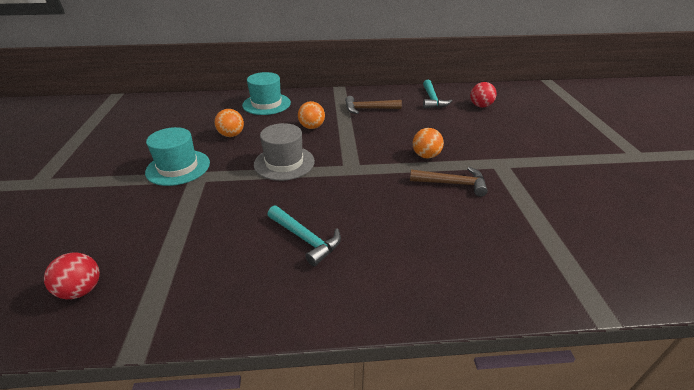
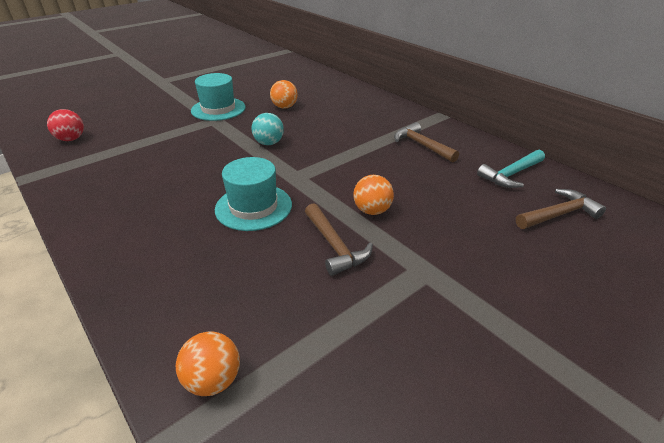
camera: 55 degrees right, 0 degrees up
(266, 104) = (353, 99): turquoise hat -> turquoise hat (253, 207)
(284, 163) = (269, 143): grey hat -> turquoise ball
(305, 239) = (171, 193): turquoise hammer -> none
(312, 127) = (343, 132): orange ball -> orange ball (213, 380)
(480, 106) = (558, 214): red ball -> brown hammer

